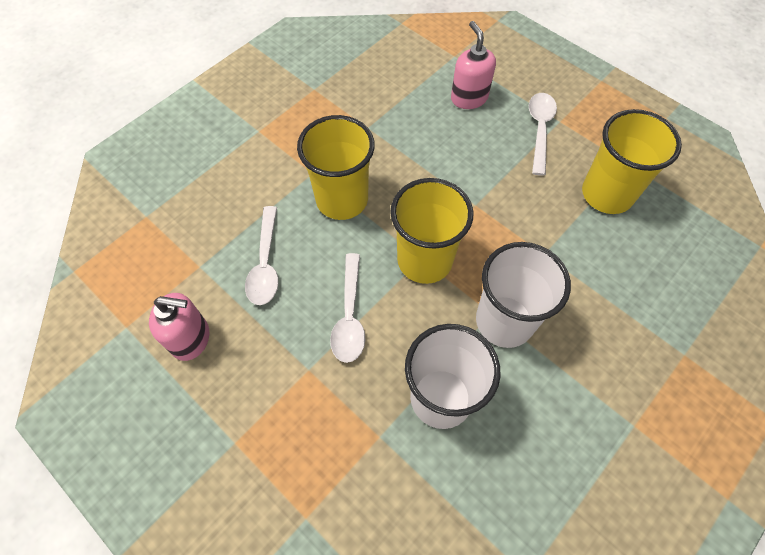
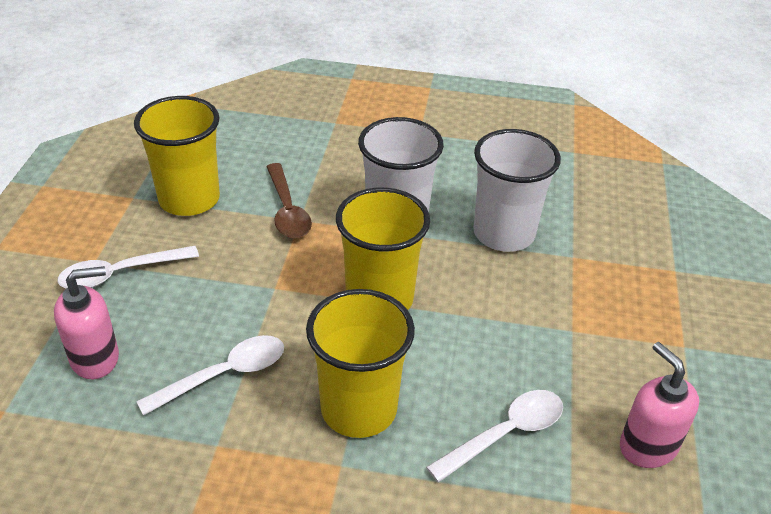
camera: 125 degrees left, 20 degrees down
(349, 316) = (492, 327): white spoon -> white spoon (224, 375)
(469, 98) = (95, 358): pink soap dispenser -> pink soap dispenser turned 150 degrees counterclockwise
(560, 251) = (287, 210): none -> brown spoon

